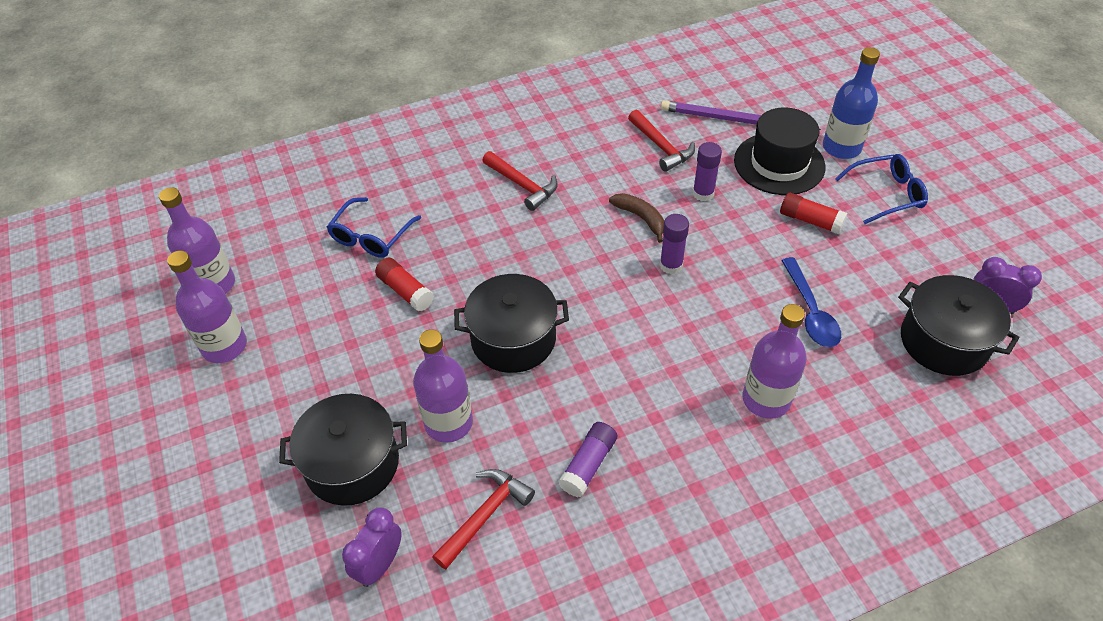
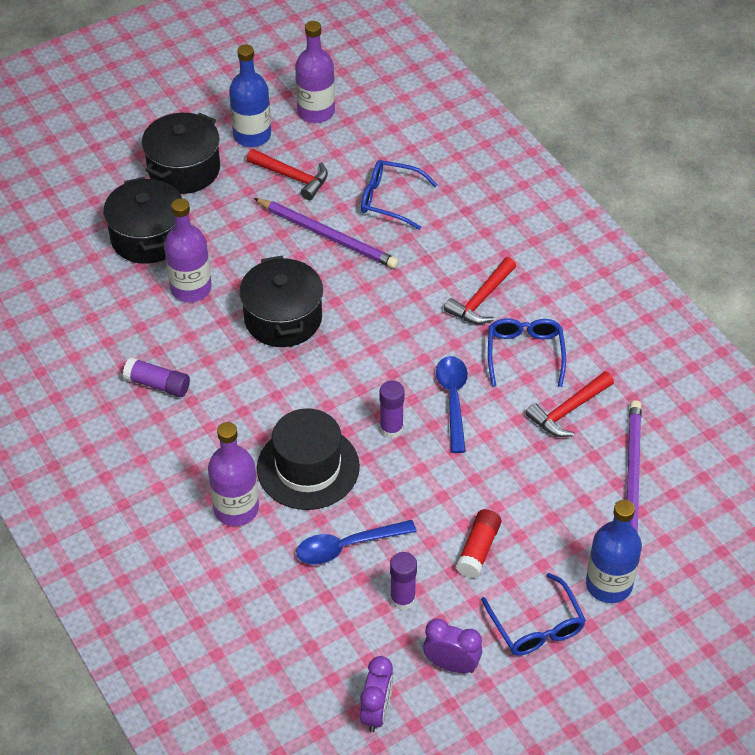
camera: 80 degrees right, 0 degrees up
(224, 346) = (252, 135): purple bottle -> blue bottle
(380, 564) = (65, 270): purple clock -> purple clock (451, 665)
(405, 291) = (327, 236): red glue stick -> purple pencil
(485, 515) = (108, 324): red hammer -> red hammer (292, 177)
(593, 165) = (525, 354): none -> blue glasses
(641, 218) = (453, 400): brown banana -> blue spoon
(703, 193) = (501, 451): purple glue stick -> purple glue stick (402, 599)
(779, 164) = (565, 521): black hat -> black hat (308, 467)
(944, 341) = (323, 662): black pot -> black pot (184, 169)

